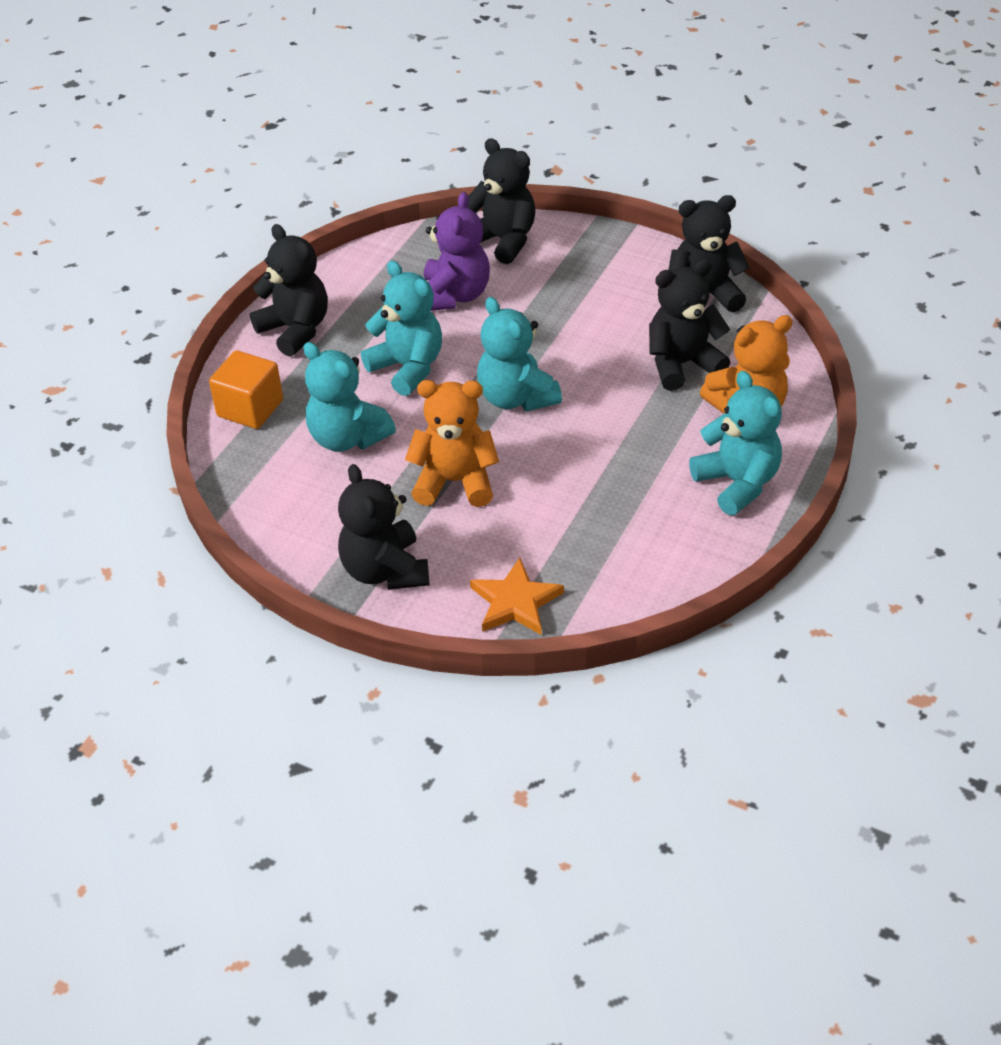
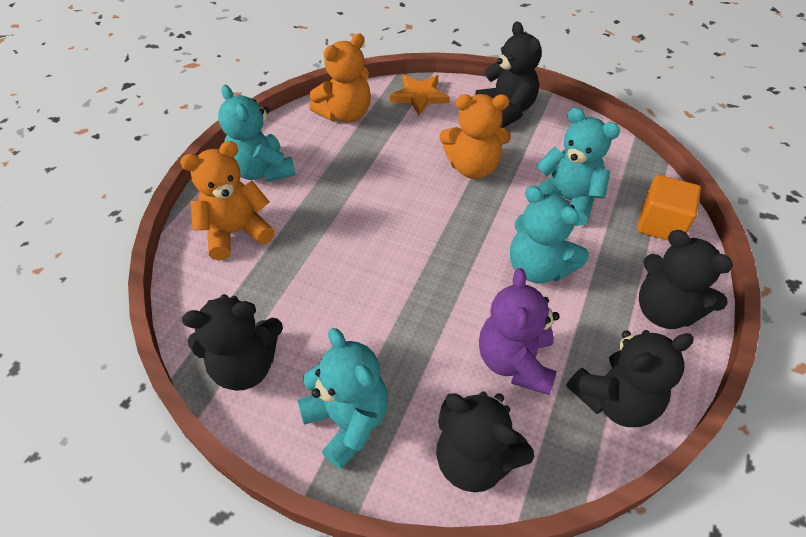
camera: 175 degrees right, 5 degrees up
(516, 398) = (434, 238): turquoise teddy bear -> turquoise teddy bear (347, 421)
(632, 570) = (345, 114): none -> orange teddy bear
(682, 364) = (283, 276): black teddy bear -> black teddy bear (615, 400)

